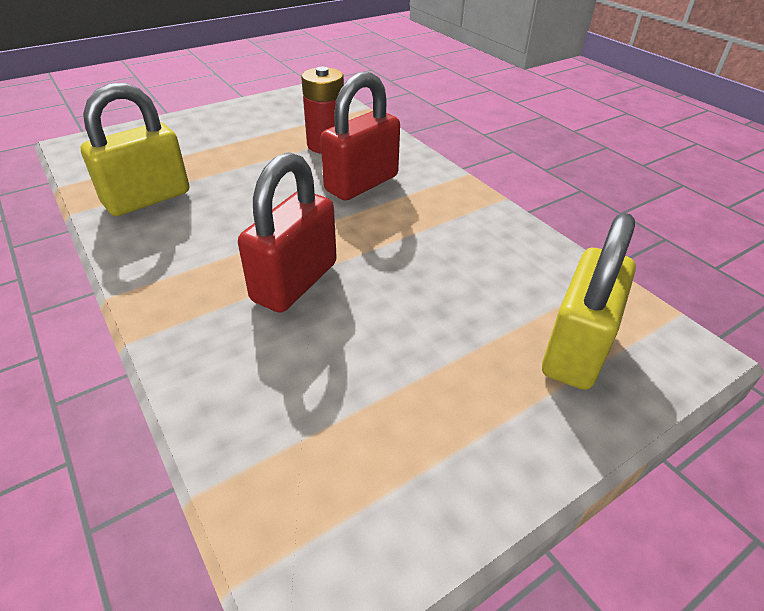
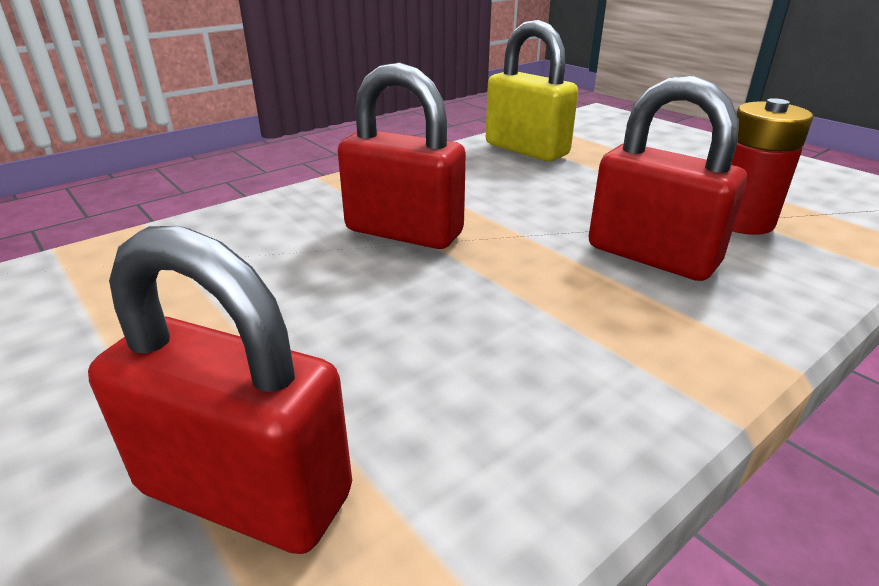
camera: 85 degrees right, 10 degrees down
(576, 349) = (246, 492): yellow padlock -> red padlock

